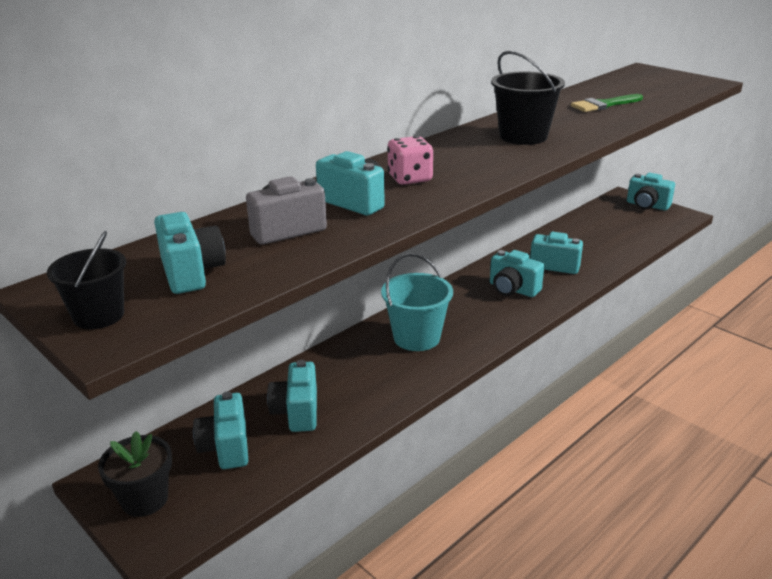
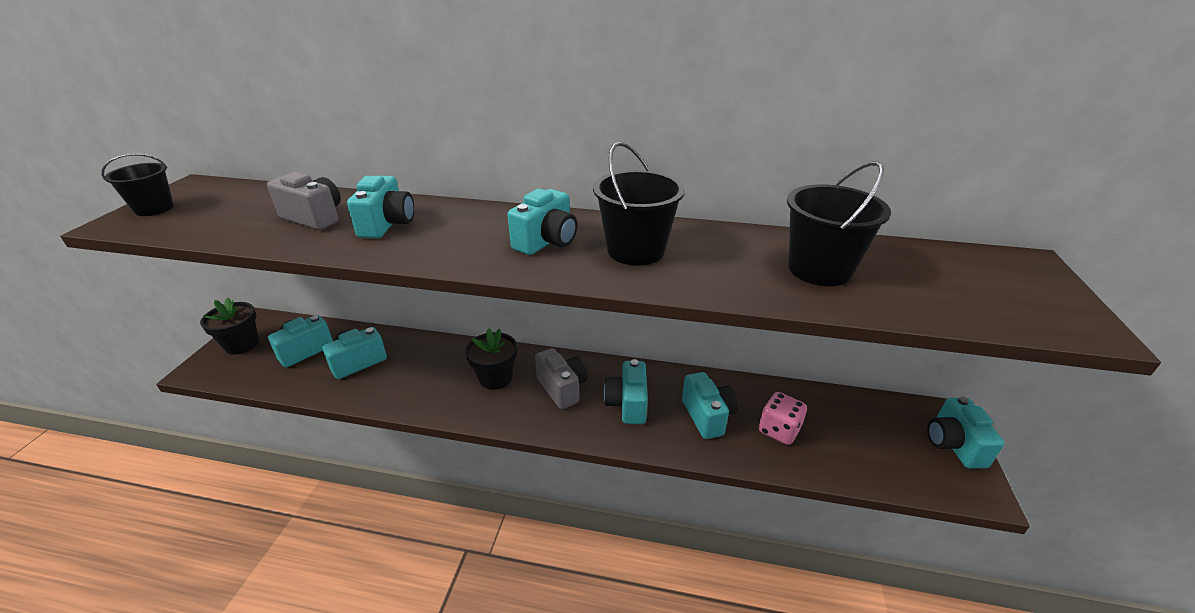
camera: 55 degrees right, 5 degrees up
(191, 273) = (226, 212): turquoise camera -> turquoise camera (546, 241)
(410, 178) = (459, 230): pink dice -> pink dice (778, 430)
(416, 337) = (495, 378): turquoise bucket -> black flower pot
(465, 310) = (562, 388): none -> grey camera
(603, 105) = (819, 269): green brush -> black bucket

